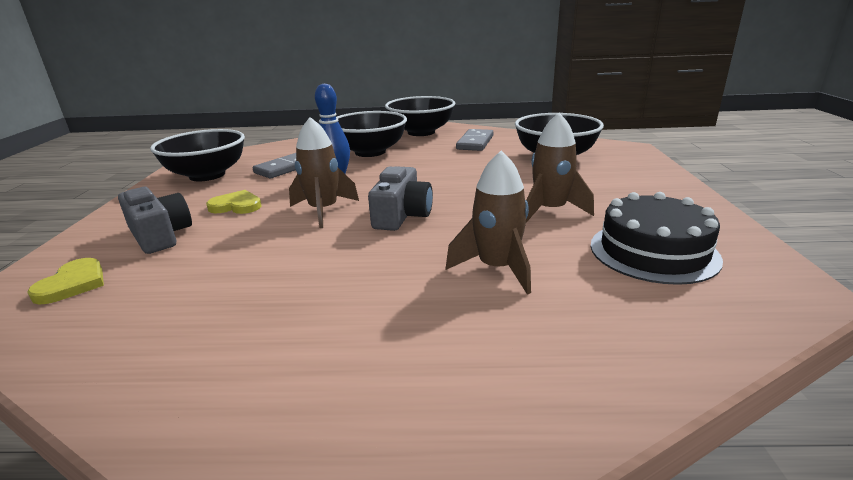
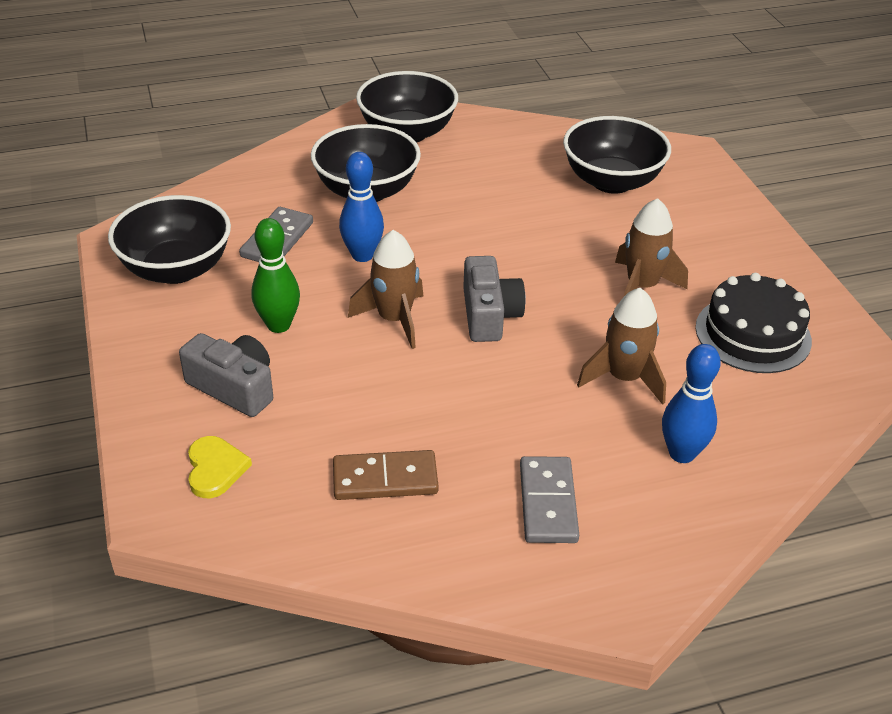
camera: 20 degrees left, 15 degrees up
(197, 314) = (385, 479): none -> brown domino
(236, 206) = (279, 325): yellow heart -> green bowling pin
(475, 142) = (497, 154): grey domino -> grey domino (548, 503)
(528, 342) = (682, 453): none -> blue bowling pin

